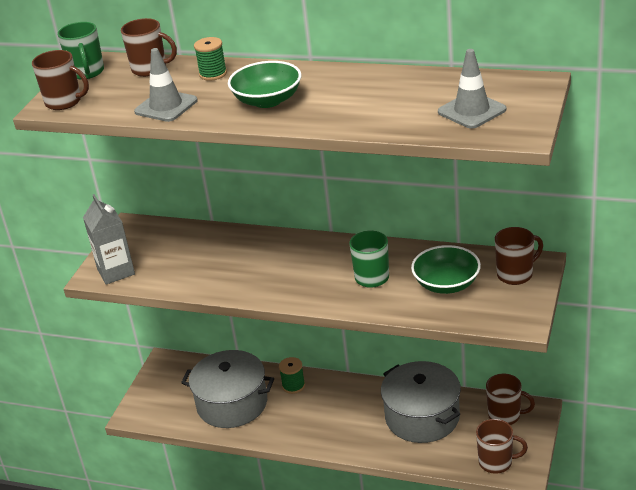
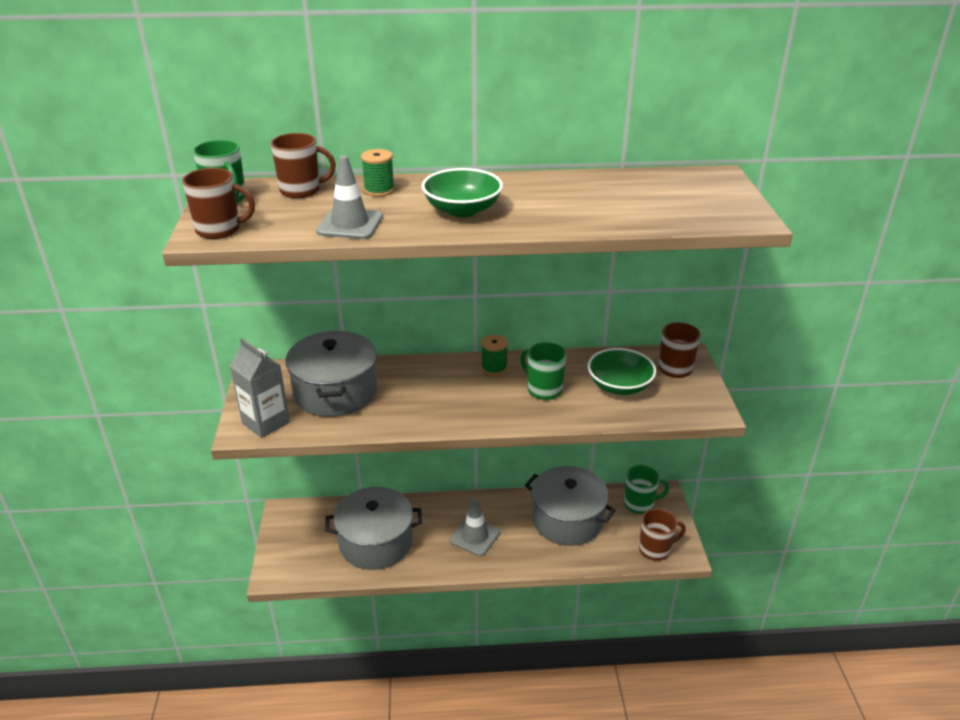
camera: 25 degrees left, 0 degrees up
(186, 252) = (335, 392): none -> grey pot
(293, 385) = (430, 512): green spool -> green spool (494, 368)
(471, 111) = (682, 203): grey traffic cone -> grey traffic cone (475, 536)
(505, 416) = (640, 504): brown mug -> green mug

